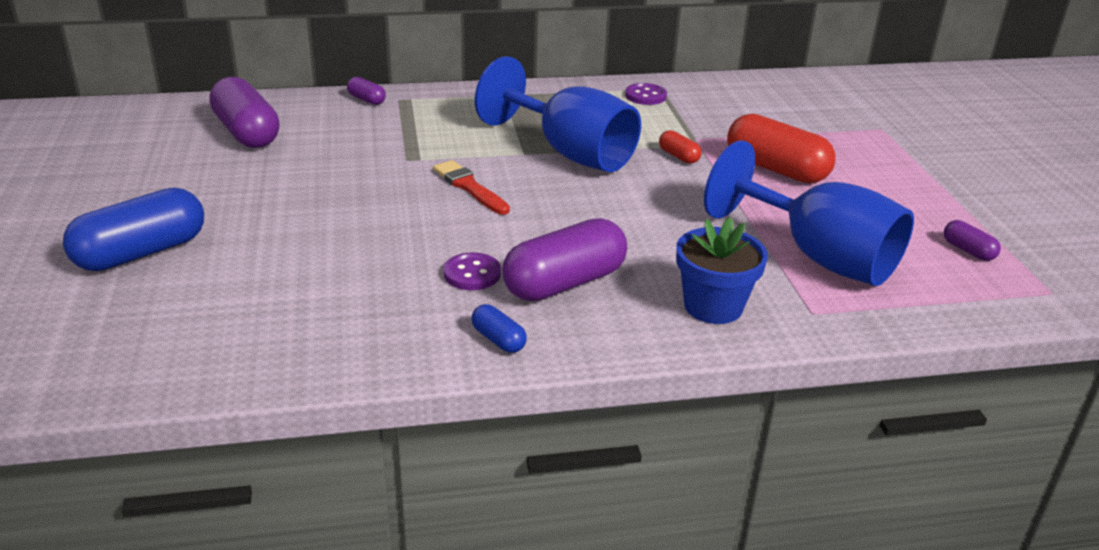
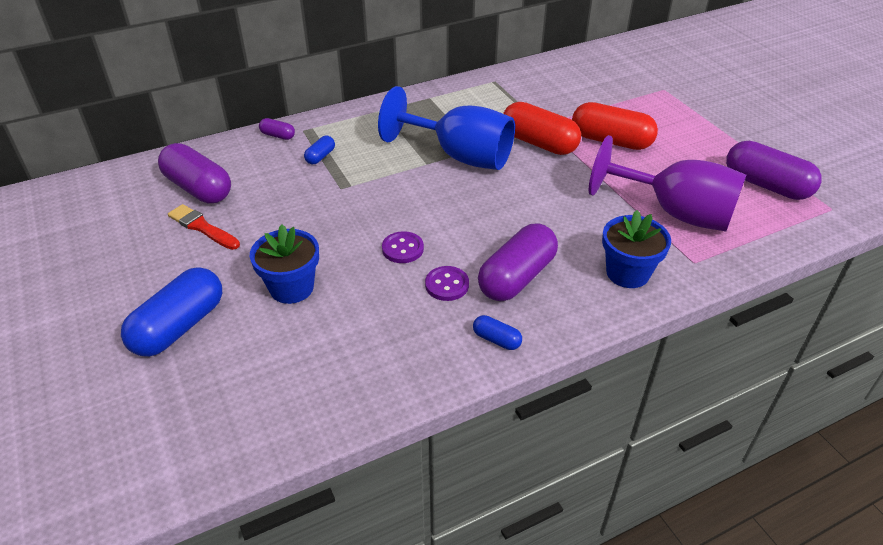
camera: 15 degrees left, 10 degrees up
(288, 241) = (291, 288): none -> blue flower pot
(402, 126) = (320, 157): none -> blue capsule
(469, 187) = (402, 204): red brush -> red brush (202, 227)
(645, 96) = (487, 91): purple button -> purple button (402, 249)
(678, 156) = (539, 143): red capsule -> red capsule, size x2.16
(817, 257) = (675, 213): blue goblet -> purple goblet
(968, 250) = (766, 185): purple capsule -> purple capsule, size x2.16

